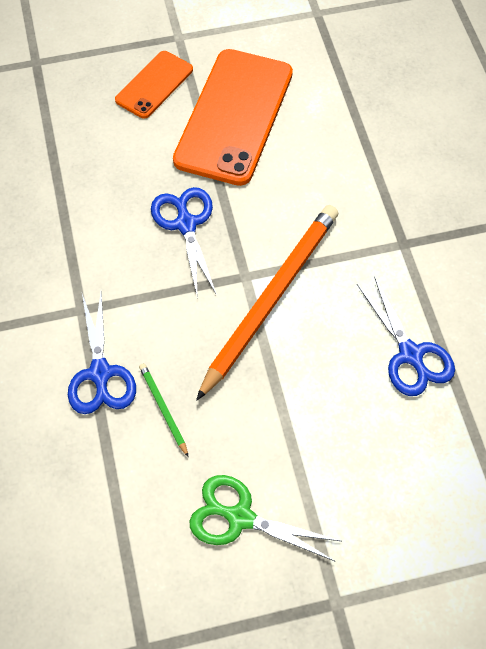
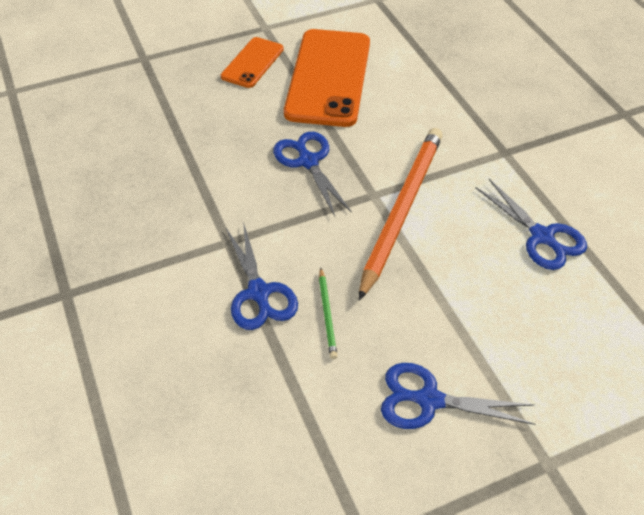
camera: 10 degrees left, 10 degrees down
(163, 409) = (327, 314): green pencil -> green pencil turned 150 degrees counterclockwise
(239, 517) = (428, 400): green scissors -> blue scissors

